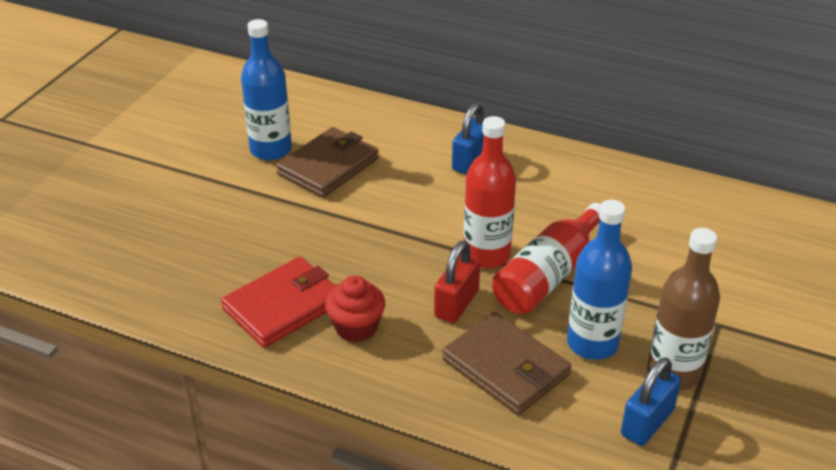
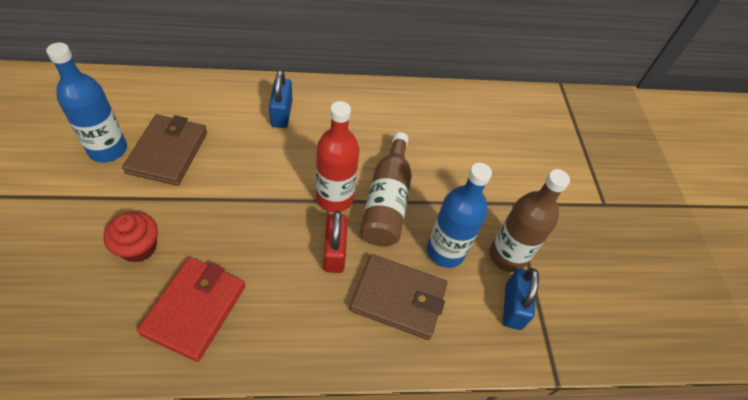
camera: 35 degrees left, 15 degrees up
(356, 327) = (267, 307): red cupcake -> red cupcake (138, 247)
(548, 275) = (387, 201): red bottle -> brown bottle

